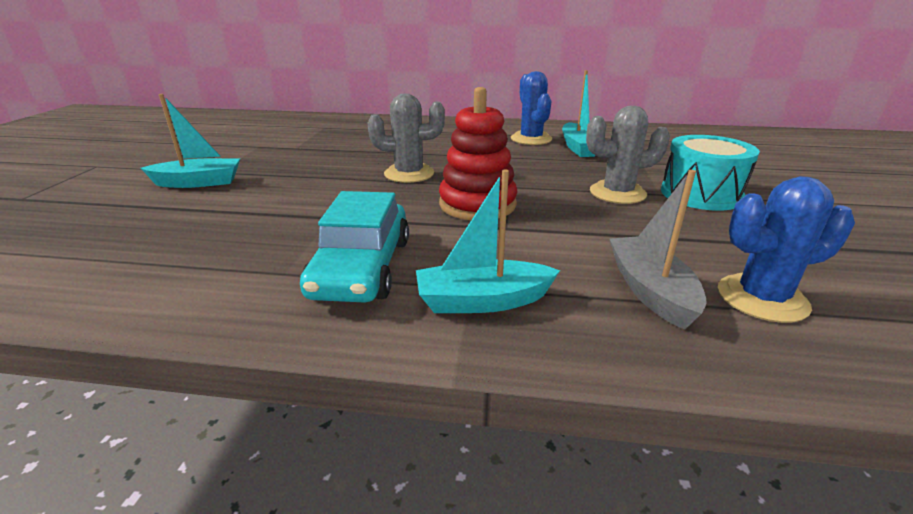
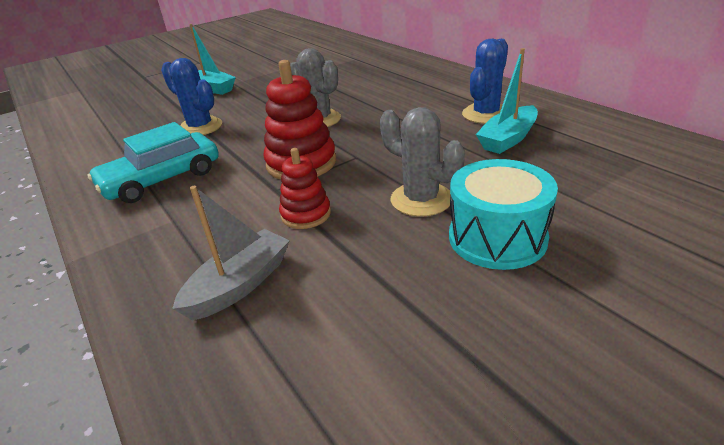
camera: 50 degrees right, 5 degrees up
(482, 301) = (158, 231): turquoise boat -> none
(572, 231) = (306, 214): none -> red stacking toy
(762, 298) = (286, 343): blue cactus -> blue cactus (200, 127)

